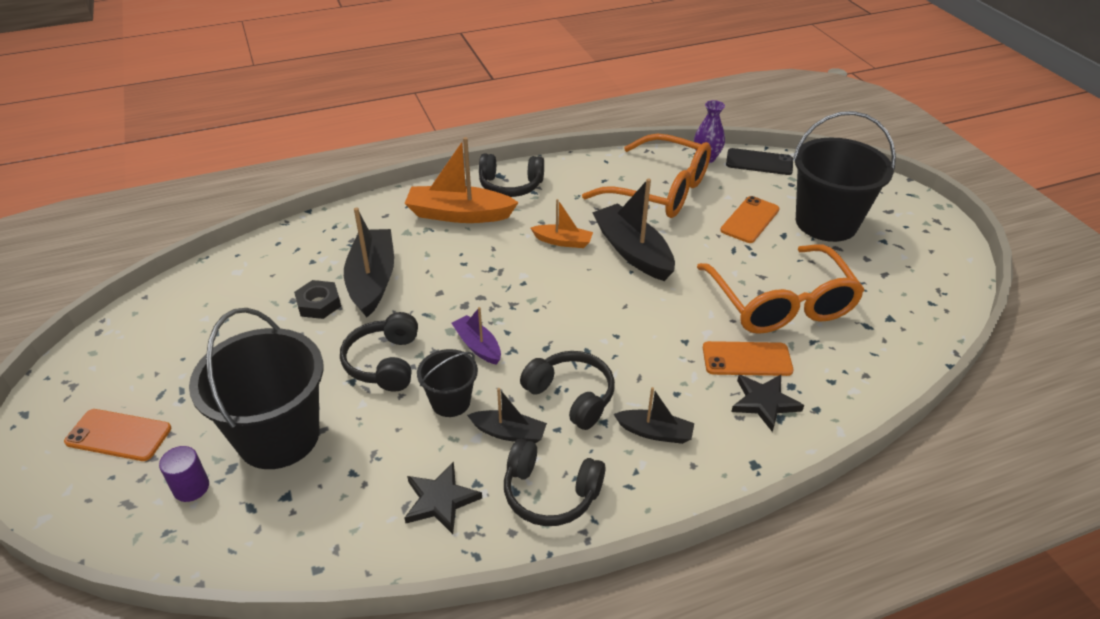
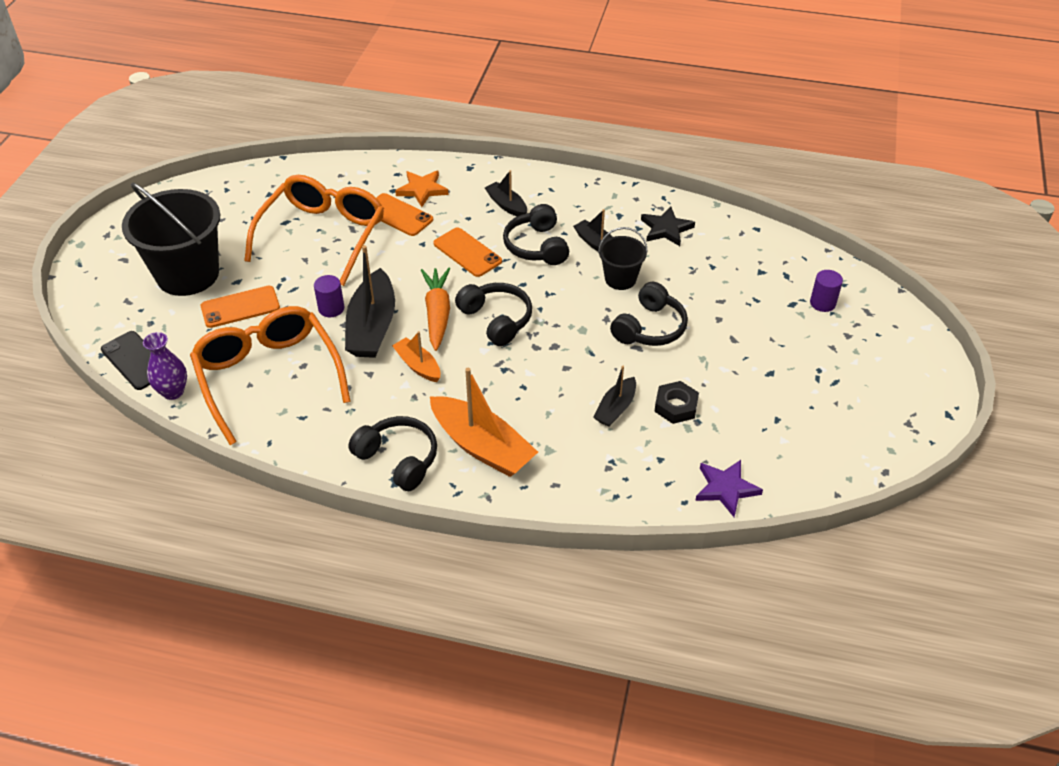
camera: 145 degrees left, 5 degrees up
(118, 435) = (871, 362): orange phone -> orange phone (467, 252)
(246, 263) = (726, 488): none -> purple star
(278, 436) = (753, 309): black bucket -> none
(372, 280) = (615, 408): black boat -> black boat, size x0.55
(477, 346) = (571, 308): purple boat -> none
(550, 493) = (599, 205): black headphones -> black headphones (496, 320)
(593, 285) = (437, 314): none -> orange carrot
(683, 249) = (331, 308): none -> purple cylinder
(764, 402) = (422, 190): black star -> orange star

